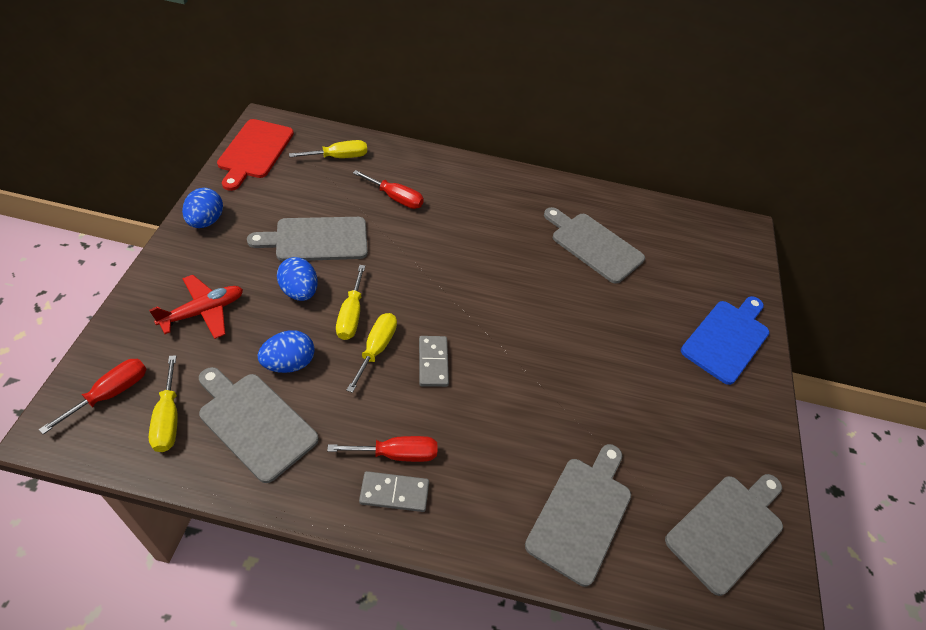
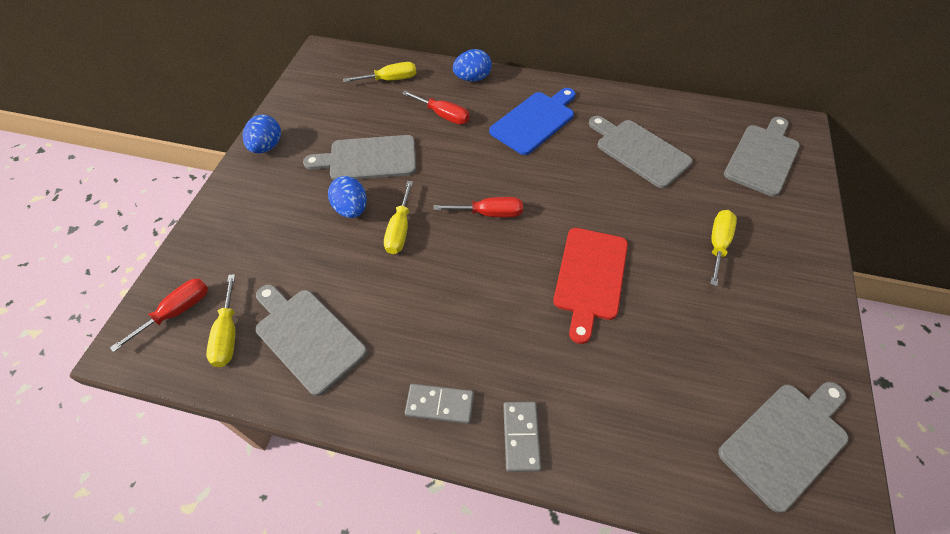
camera: 10 degrees right, 5 degrees up
(203, 312) = (262, 232): red plane -> none
(254, 151) = (312, 79): red cutting board -> red cutting board (590, 277)
(289, 363) = (340, 278): blue egg -> blue egg (472, 78)
(376, 349) = (423, 262): yellow screwdriver -> yellow screwdriver (718, 244)
(397, 454) = (442, 365): red screwdriver -> red screwdriver (489, 213)
(433, 362) = (478, 273): grey domino -> grey domino (521, 436)
(582, 514) = (629, 425): grey cutting board -> grey cutting board (763, 157)
(727, 338) = (781, 240): blue cutting board -> blue cutting board (535, 121)

